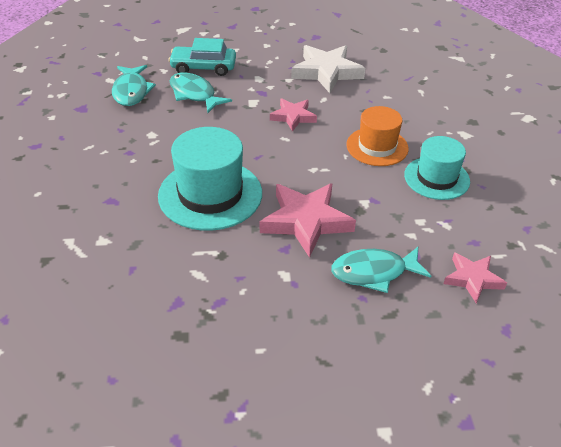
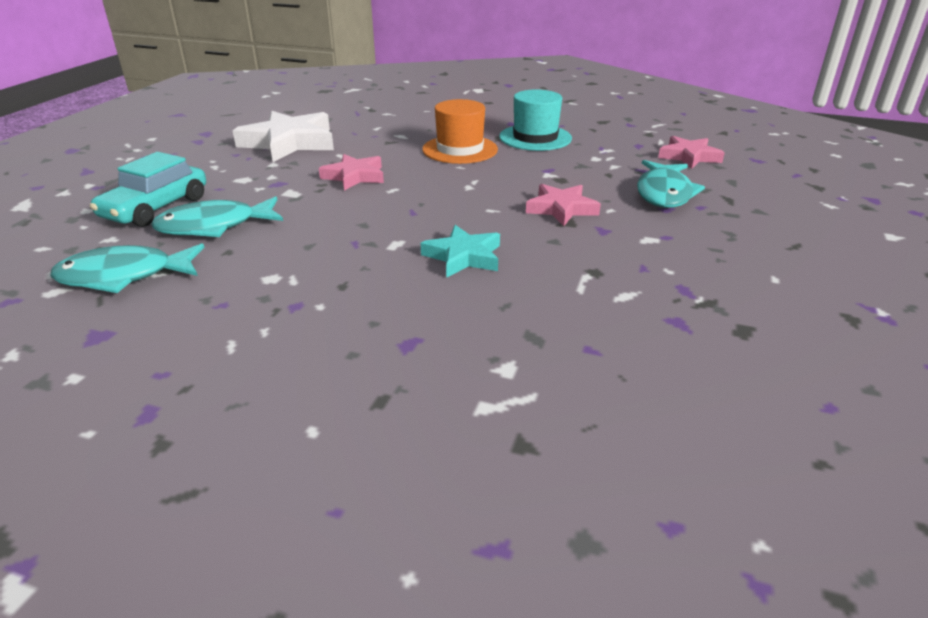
camera: 65 degrees left, 10 degrees down
(131, 91) = (124, 276): turquoise fish -> turquoise fish turned 150 degrees clockwise
(210, 194) = (463, 256): turquoise hat -> turquoise star
(306, 221) = (561, 209): pink star -> pink star, size x0.59

